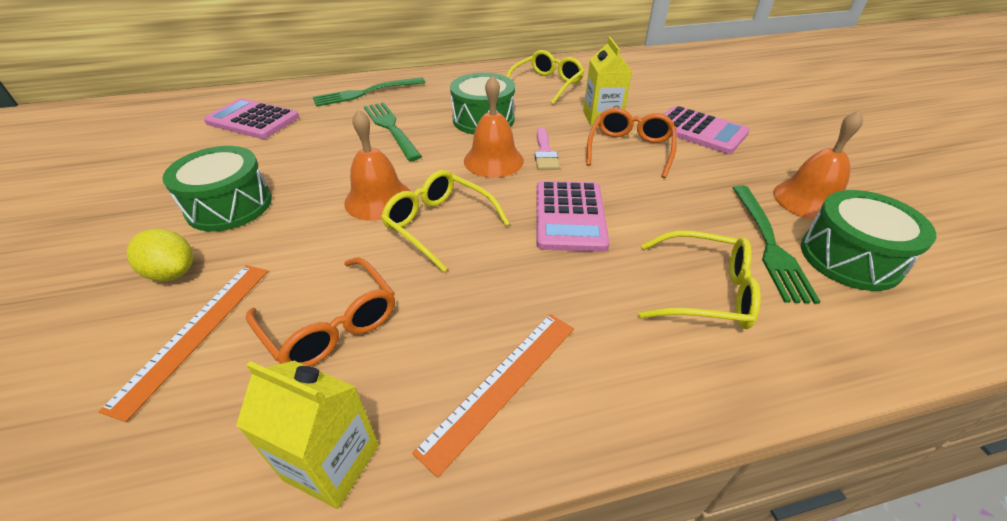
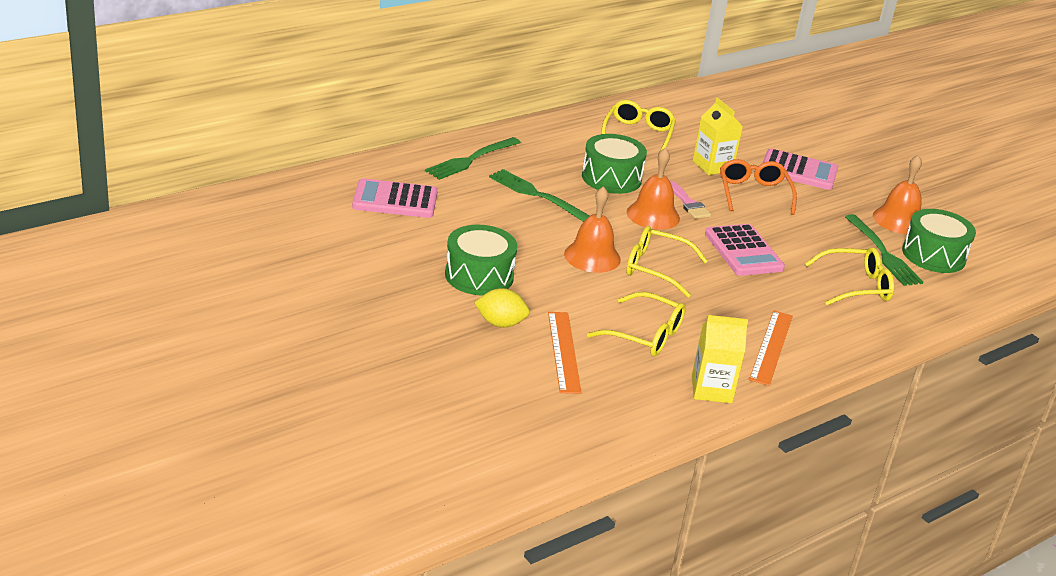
camera: 25 degrees left, 10 degrees down
(331, 324) = (645, 335): orange glasses -> yellow glasses

